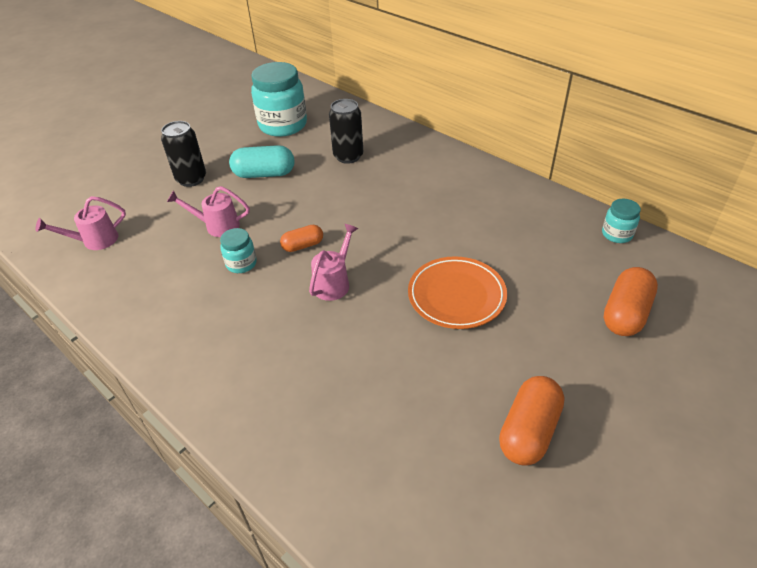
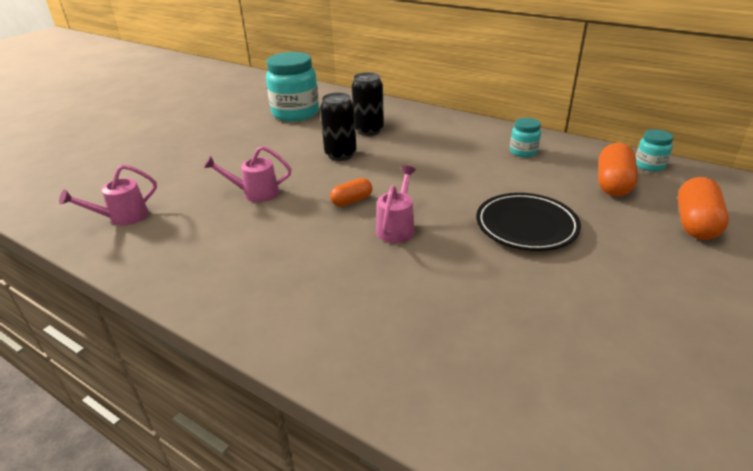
camera: 10 degrees left, 10 degrees down
(191, 179) = (215, 159): black can -> black can (340, 155)
(241, 264) = (292, 221): turquoise jar -> turquoise jar (523, 152)
(264, 174) = (290, 149): turquoise capsule -> none
(456, 296) = (526, 226): orange plate -> black plate
(528, 431) = (662, 333): orange capsule -> orange capsule (613, 184)

